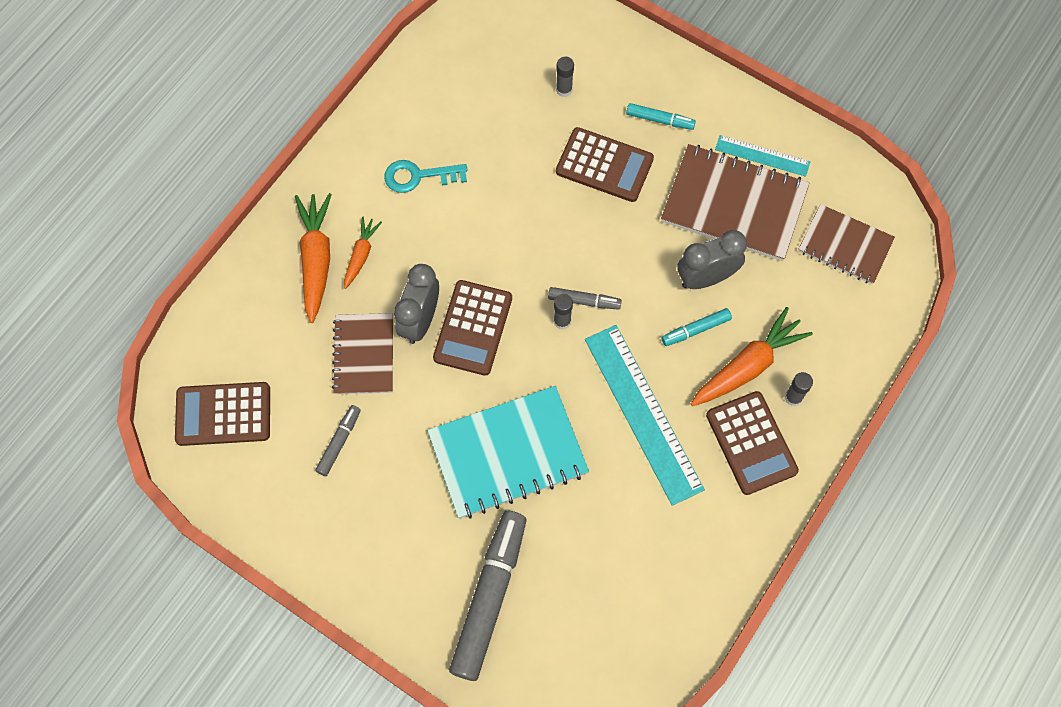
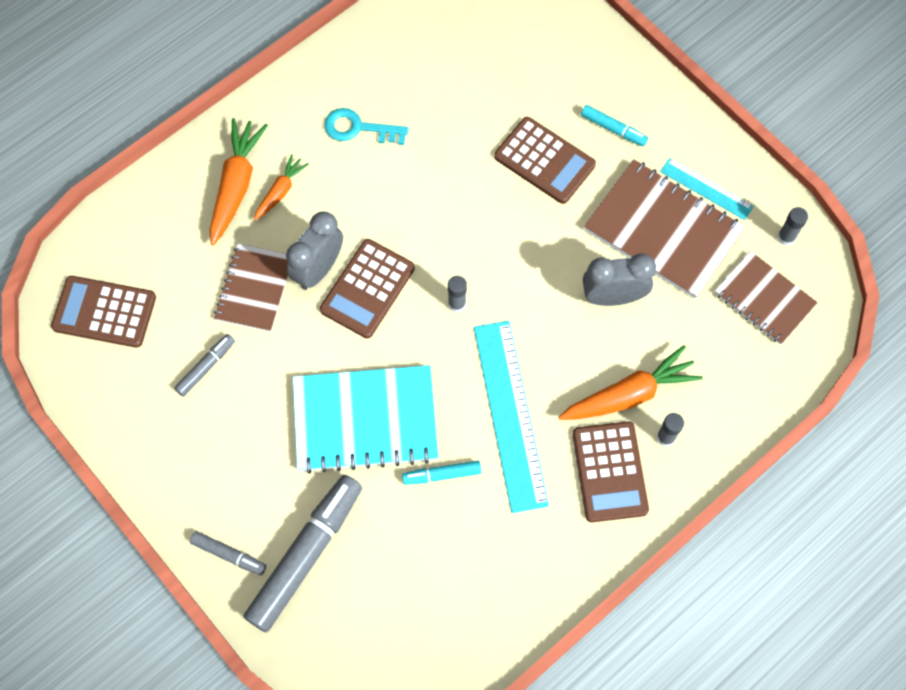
camera: 15 degrees right, 0 degrees up
(564, 90) = (526, 77): grey glue stick -> grey glue stick (786, 237)
(584, 301) = (484, 290): grey marker -> grey marker (229, 555)
(695, 329) = (587, 345): turquoise marker -> turquoise marker (442, 474)

